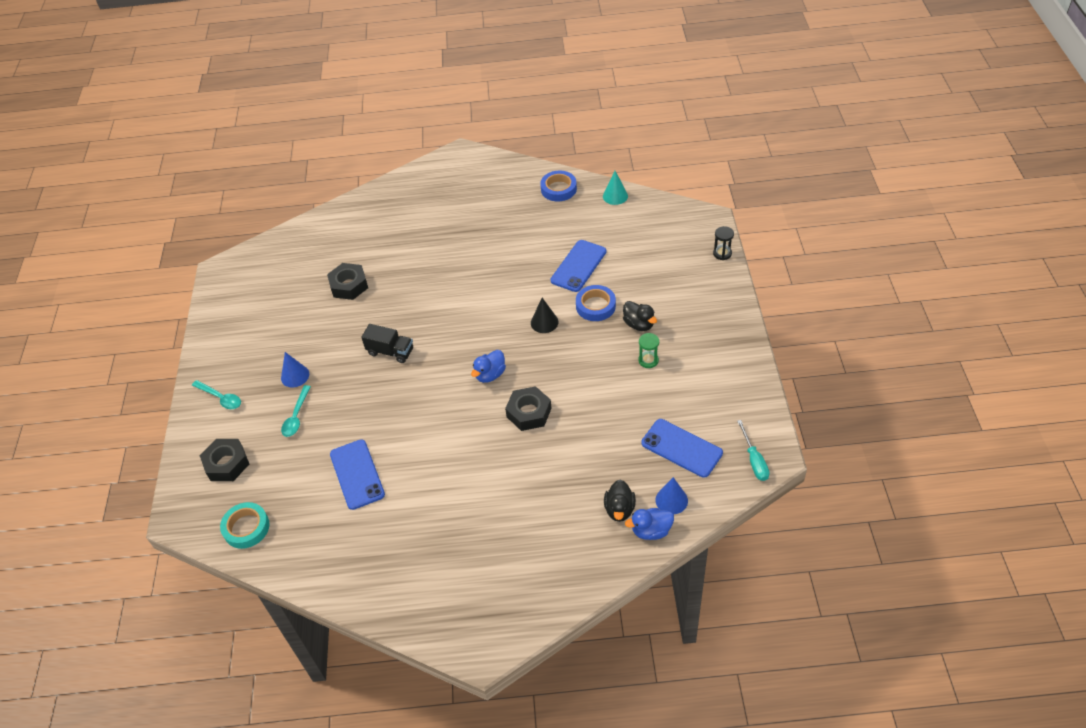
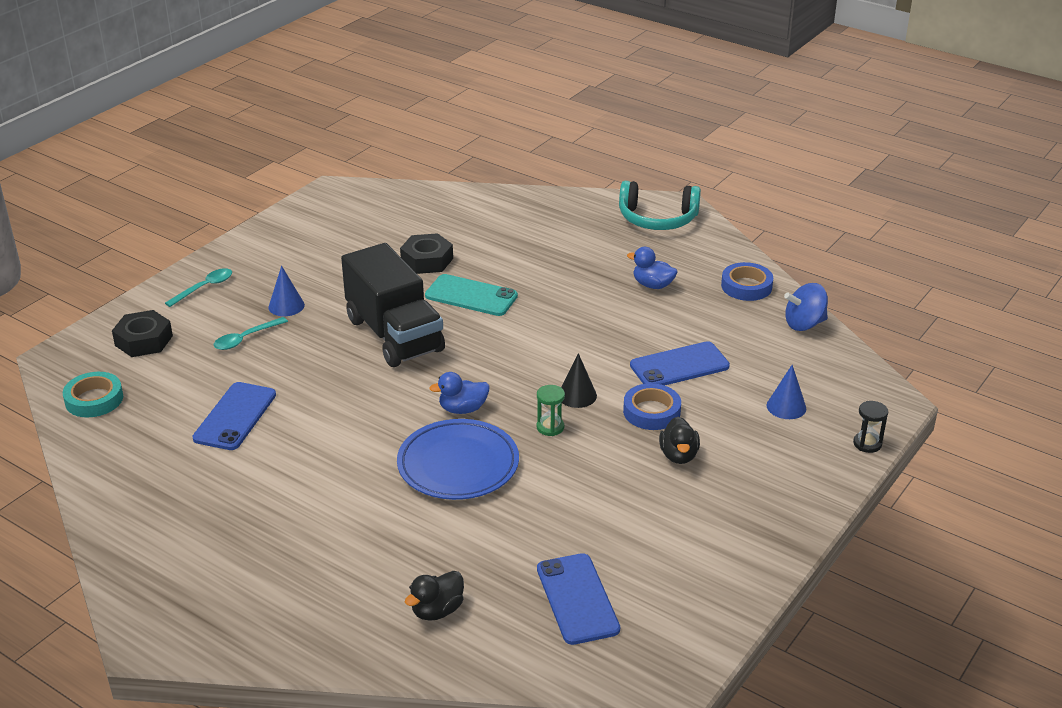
camera: 35 degrees right, 15 degrees down
(221, 398) = (205, 288): turquoise spoon -> turquoise spoon turned 120 degrees counterclockwise
(390, 352) = (394, 335): black truck -> black truck, size x2.04
(406, 294) = (471, 296): none -> turquoise phone
(458, 171) = (657, 219): none -> turquoise headphones
(529, 412) = (458, 465): black nut -> blue plate
(615, 196) = (804, 324): turquoise cone -> blue spinning top
(648, 360) = (646, 495): green hourglass -> green hourglass (550, 427)
(651, 531) = (444, 653): blue duck -> blue duck (652, 285)
(671, 500) = (503, 640): blue cone -> blue cone (786, 407)
(754, 460) = (646, 665): turquoise screwdriver -> none

